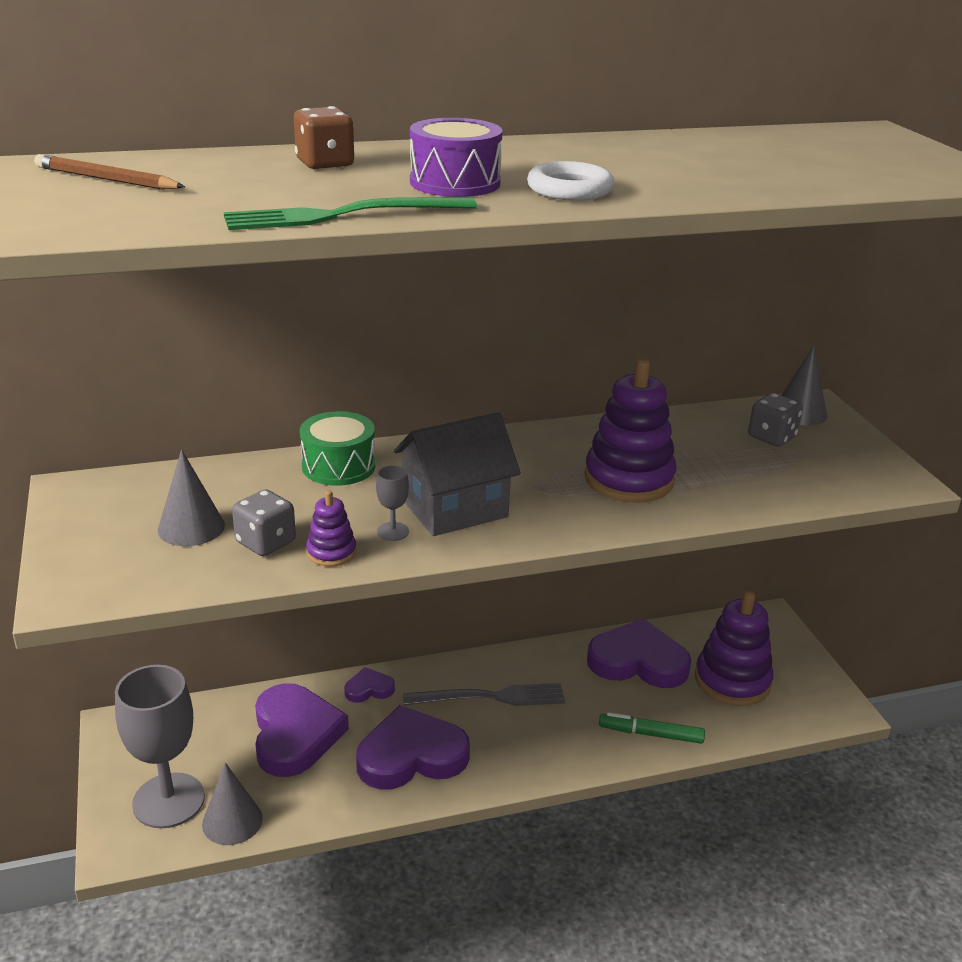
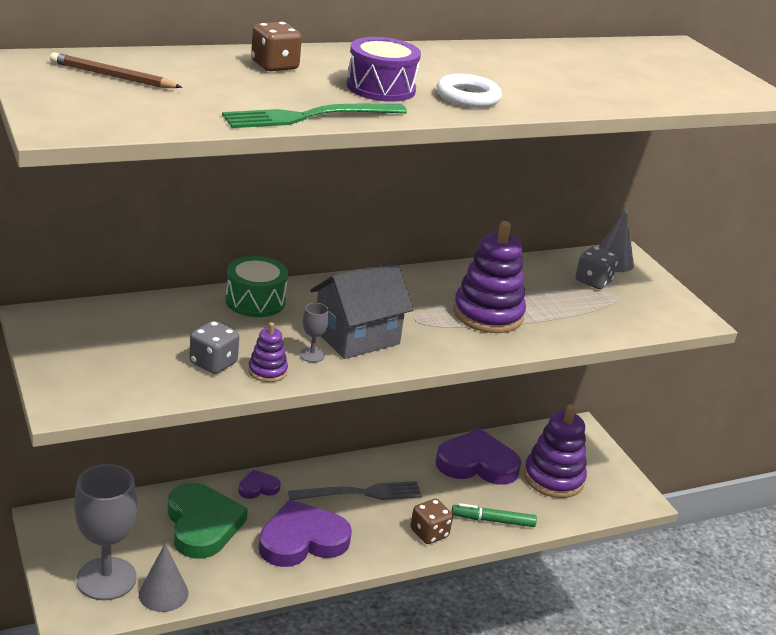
camera: 10 degrees left, 0 degrees up
(191, 527) = (149, 350): grey cone -> none
(295, 734) = (202, 525): purple heart -> green heart
(569, 749) = (429, 533): none -> brown dice

